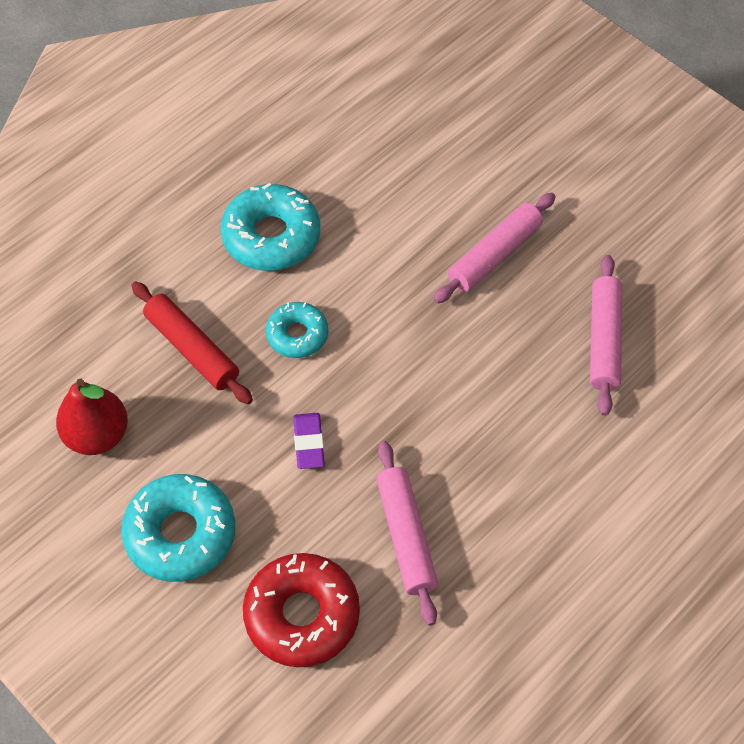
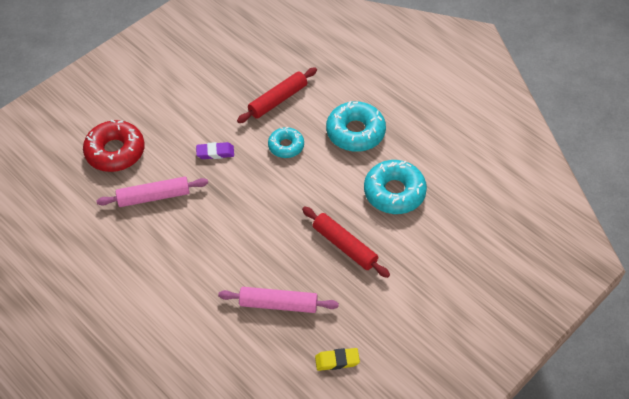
camera: 90 degrees right, 5 degrees down
(97, 435) = (227, 65): red pear -> none
(180, 534) = (167, 101): turquoise donut -> turquoise donut (394, 192)
(494, 255) = (344, 246): pink rolling pin -> red rolling pin
(687, 267) = (337, 361): none -> yellow eraser

